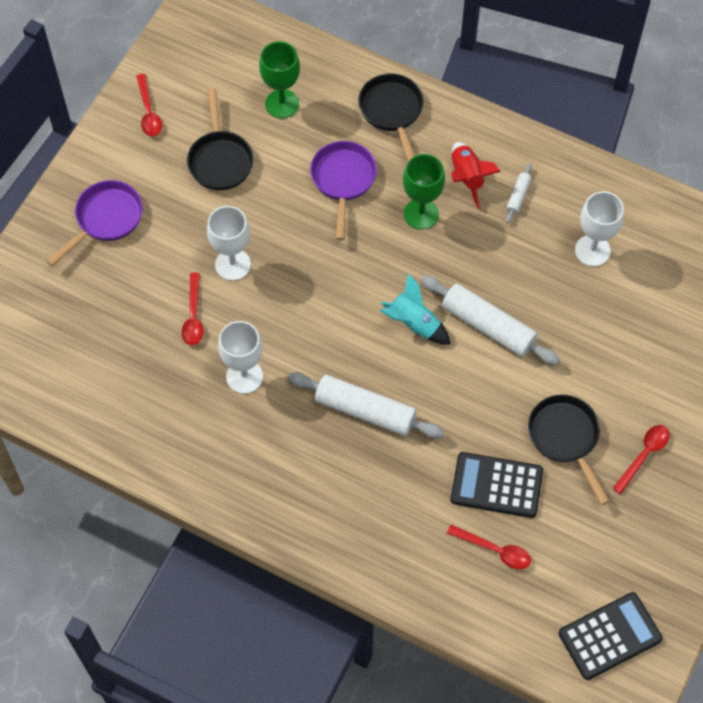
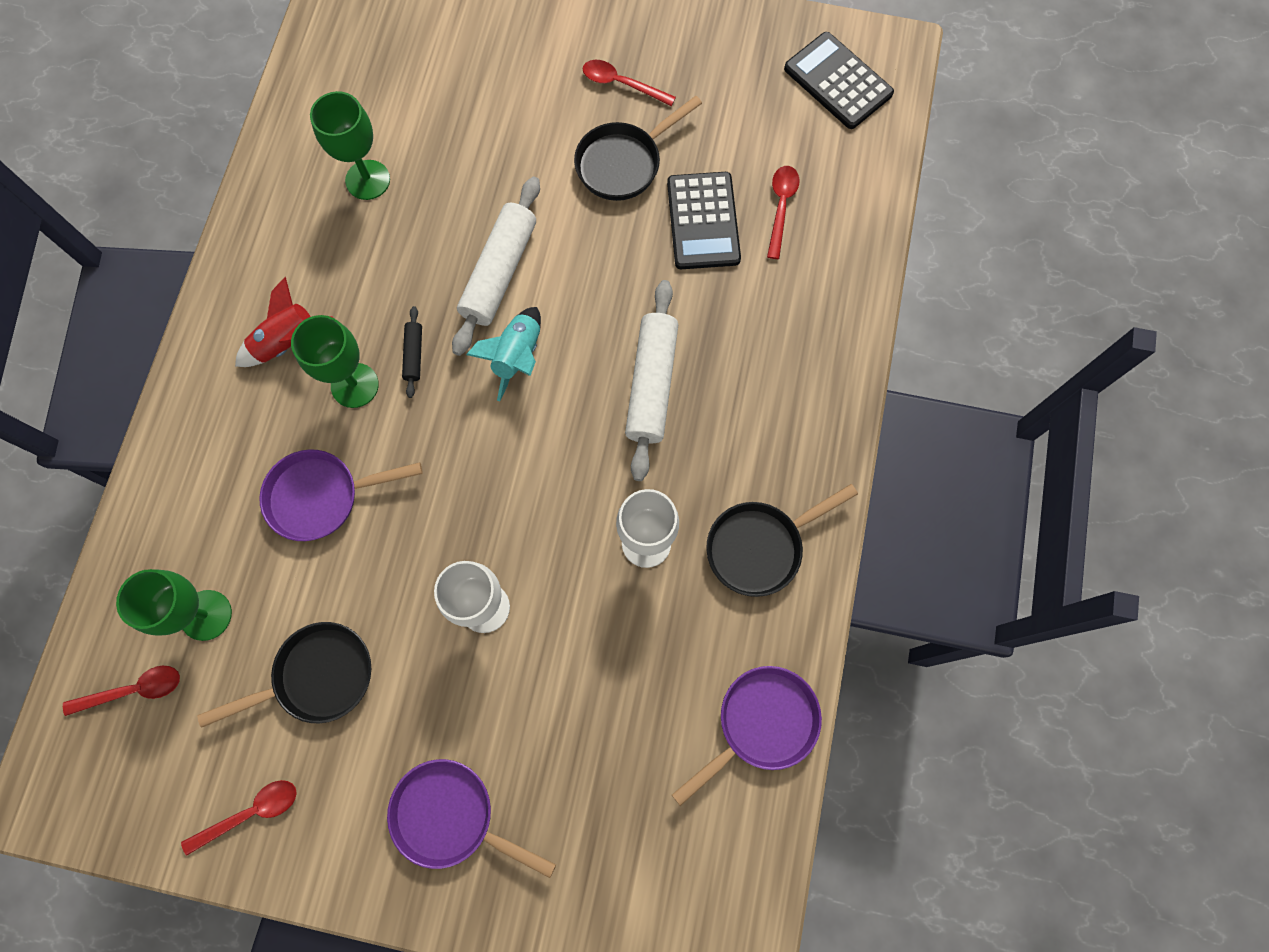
camera: 105 degrees left, 10 degrees up
(94, 417) = (761, 723): none -> purple pan
(193, 316) = (576, 637): red spoon -> red spoon (134, 690)
(392, 112) = (198, 460): black pan -> black pan (760, 547)
(435, 256) = (414, 354): none -> black rolling pin
(518, 196) = (305, 276): white rolling pin -> none
(592, 250) = (367, 180): white goblet -> green goblet

